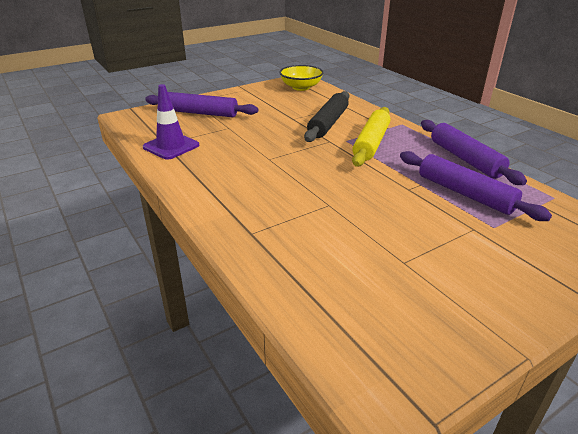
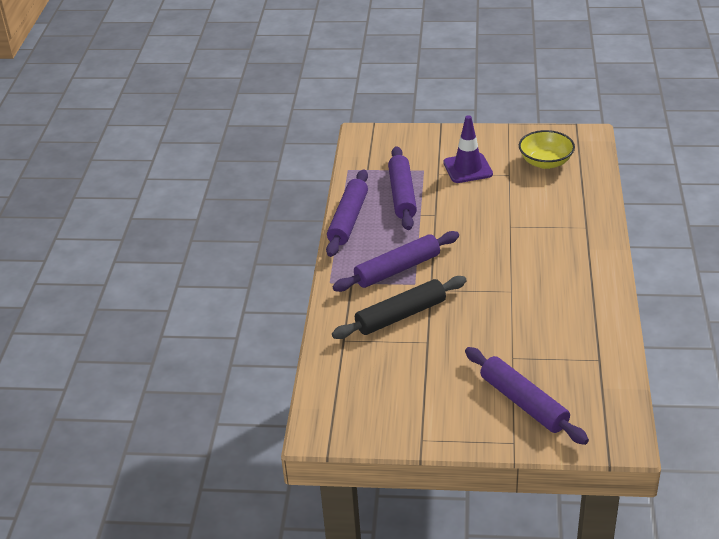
camera: 140 degrees left, 5 degrees up
(171, 146) = (594, 350): purple traffic cone -> purple traffic cone (467, 168)
(301, 87) = (344, 407): yellow bowl -> yellow bowl (545, 162)
(371, 143) = (397, 269): yellow rolling pin -> purple rolling pin

